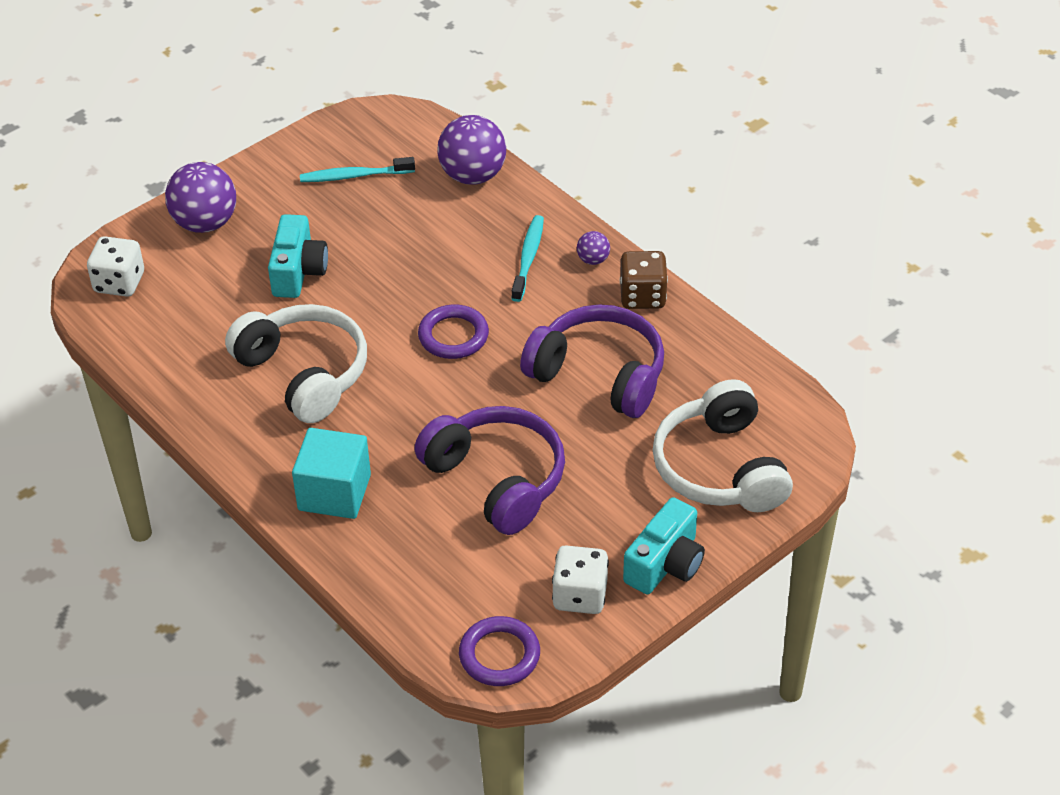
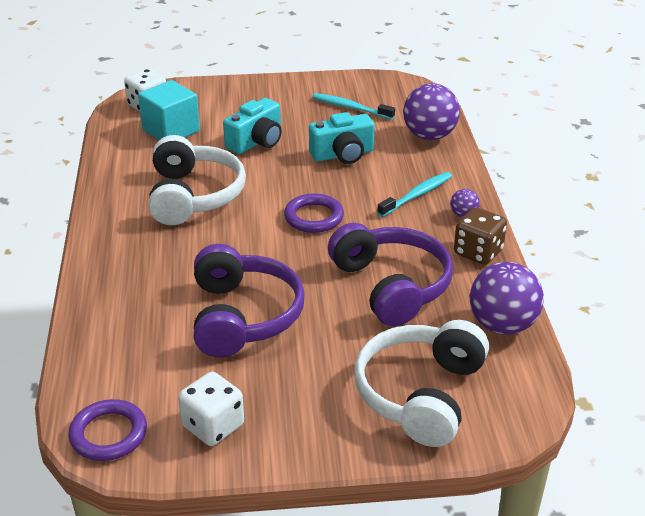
camera: 35 degrees right, 10 degrees down
(205, 223) = (232, 97): purple ball -> purple ball (502, 325)
(334, 492) = (129, 270): turquoise cube -> turquoise cube (171, 130)
(665, 564) = (303, 440): turquoise camera -> turquoise camera (343, 154)

